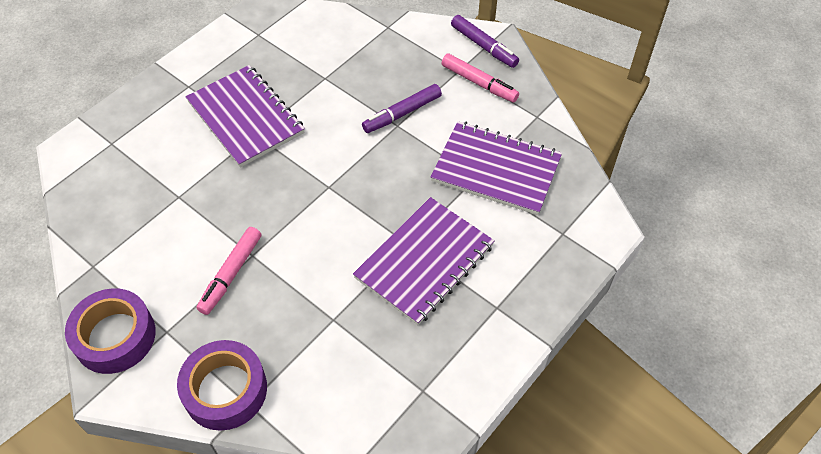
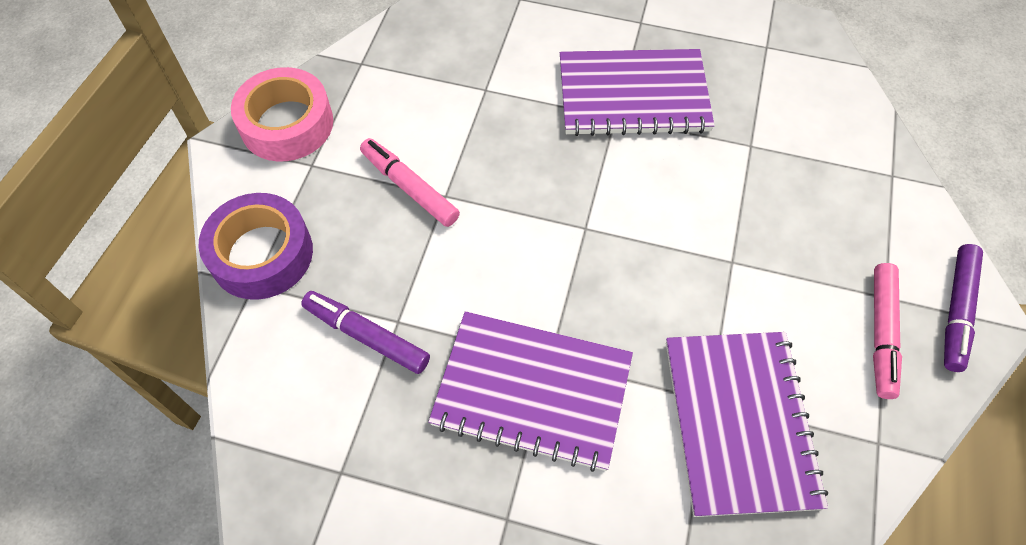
camera: 65 degrees right, 5 degrees up
(115, 336) = (287, 124): purple tape -> pink tape
(231, 274) = (409, 187): pink marker -> pink marker turned 45 degrees clockwise
(246, 117) = (633, 96): purple notebook -> purple notebook turned 60 degrees clockwise
(402, 113) = (755, 258): purple marker -> purple marker (366, 336)

